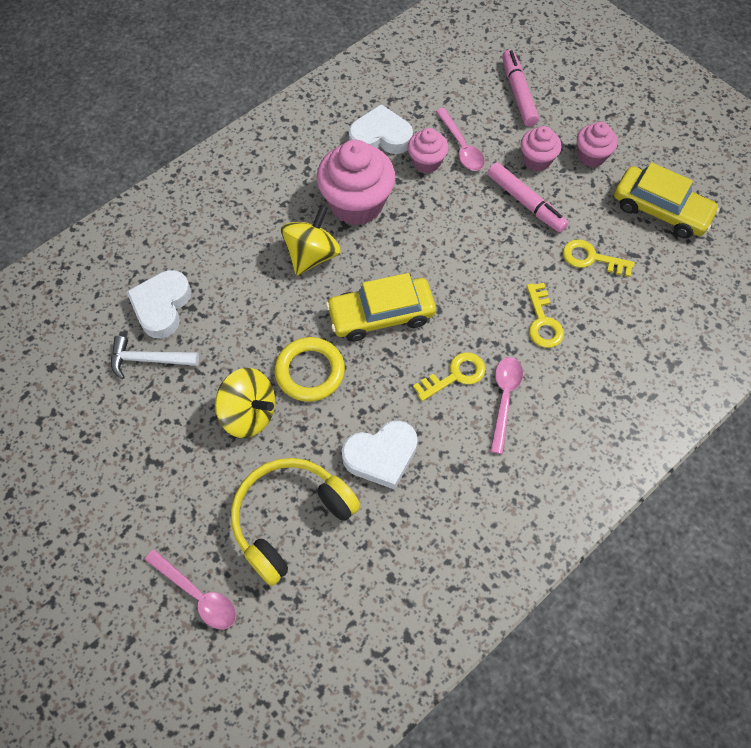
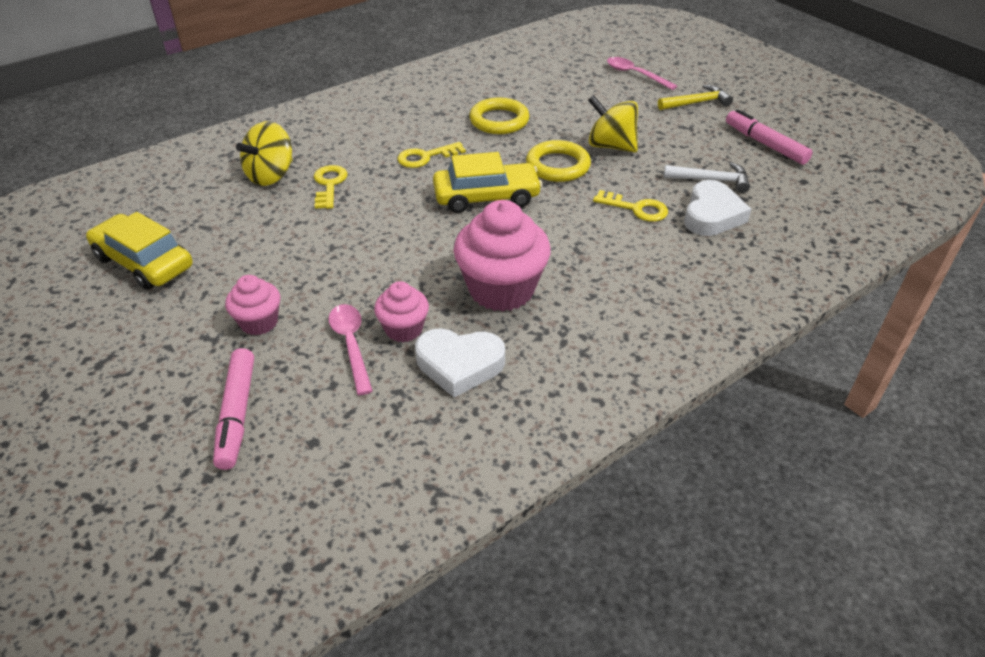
camera: 175 degrees left, 20 degrees down
(127, 521) = (697, 103): none -> yellow hammer
(290, 519) = (572, 98): yellow headphones -> none
(312, 255) = (556, 246): yellow spinning top -> yellow spinning top (271, 175)
(381, 456) = (499, 120): white heart -> yellow ring
(504, 399) = (387, 142): pink spoon -> none
(525, 202) = (297, 278): pink marker -> pink marker (765, 144)
(591, 156) = (185, 322): pink cupcake -> none
(591, 258) = (252, 226): yellow key -> yellow key (636, 208)

